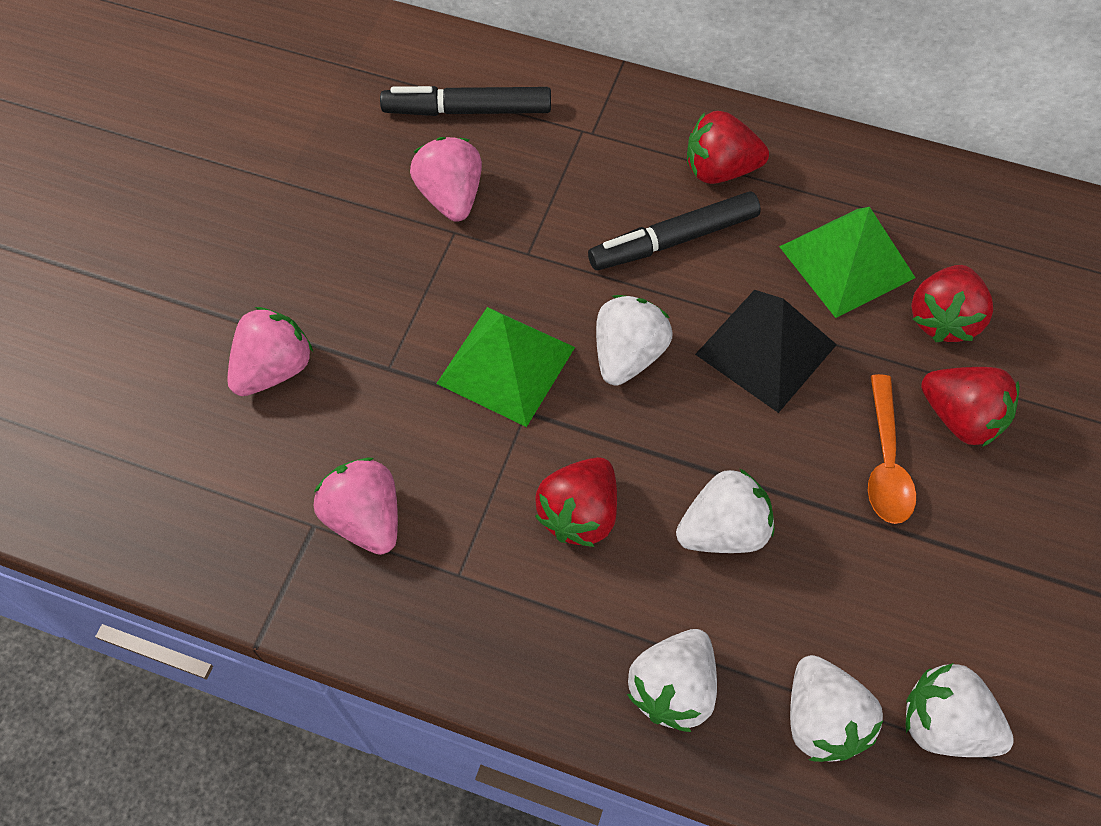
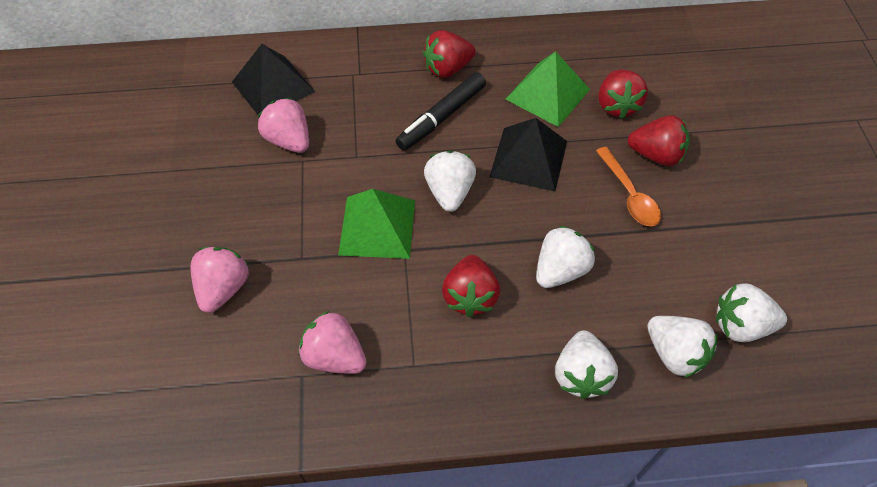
camera: 25 degrees left, 5 degrees down
(467, 110) = (273, 86): black marker -> black pyramid

